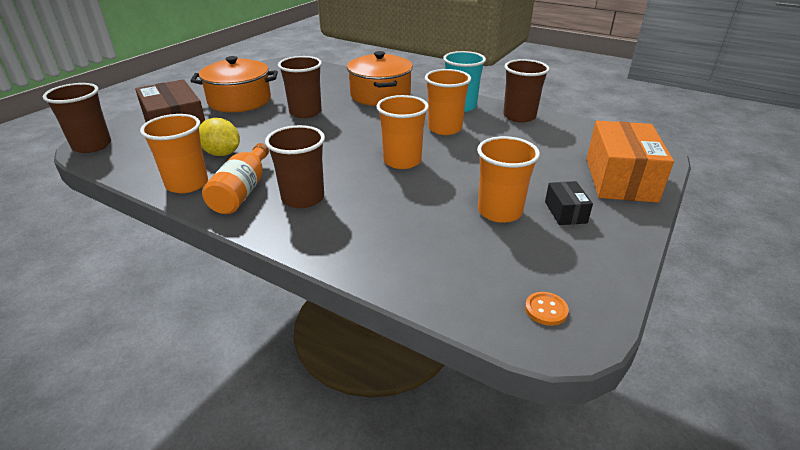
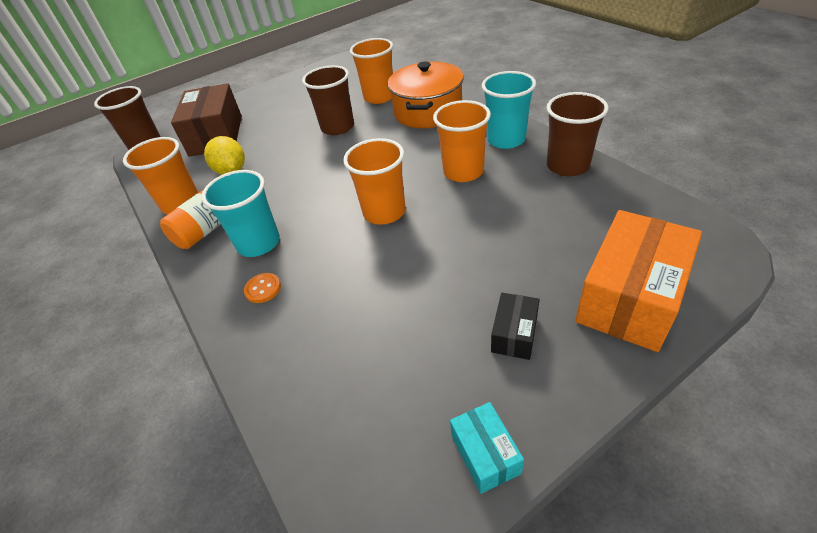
camera: 30 degrees right, 10 degrees up
(239, 101) = (290, 104): orange pot -> none
(303, 198) = (258, 243): brown cup -> turquoise cup
(499, 211) = (436, 312): orange cup -> orange cup (379, 97)
(546, 310) = (382, 476): orange button -> orange button (263, 289)
(603, 278) = (485, 454): none -> turquoise box

